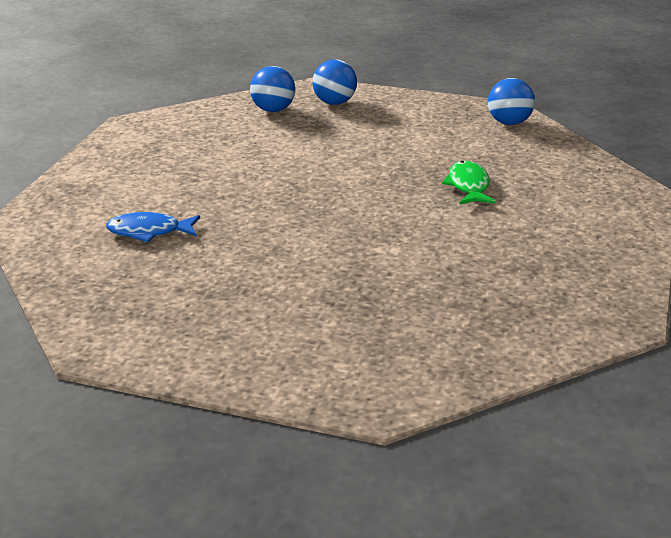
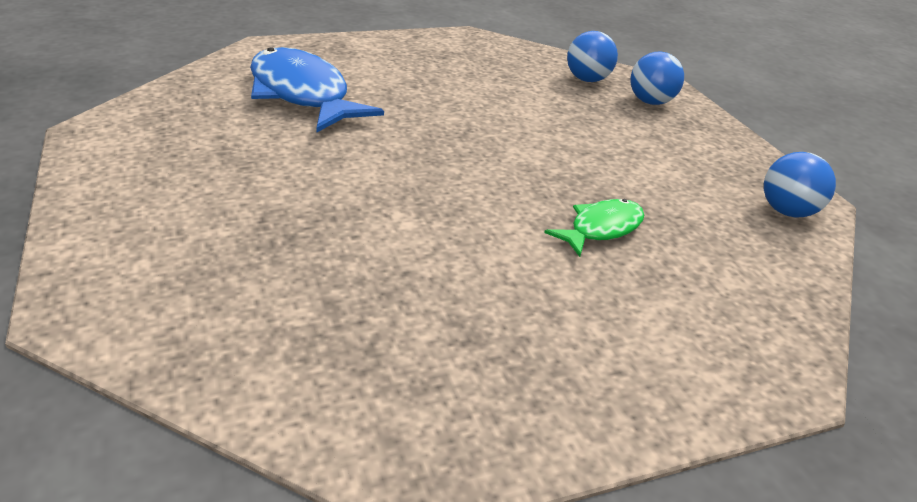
camera: 50 degrees right, 5 degrees up
(149, 232) = (302, 94): blue fish -> blue fish, size x1.90

